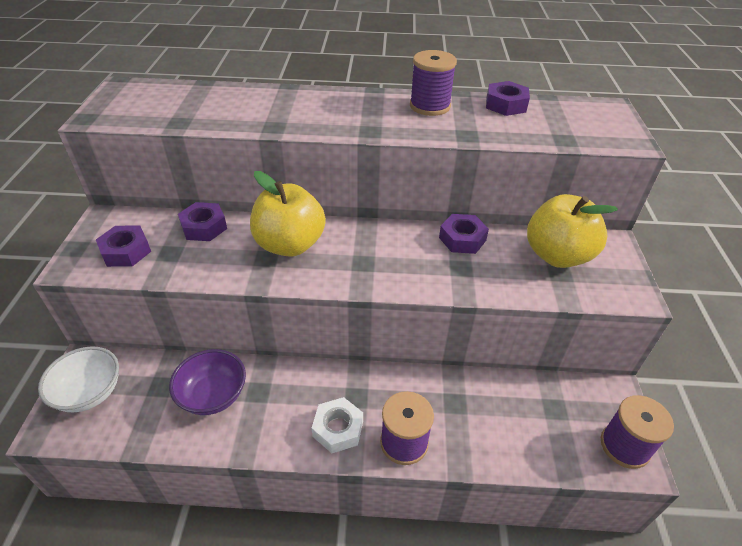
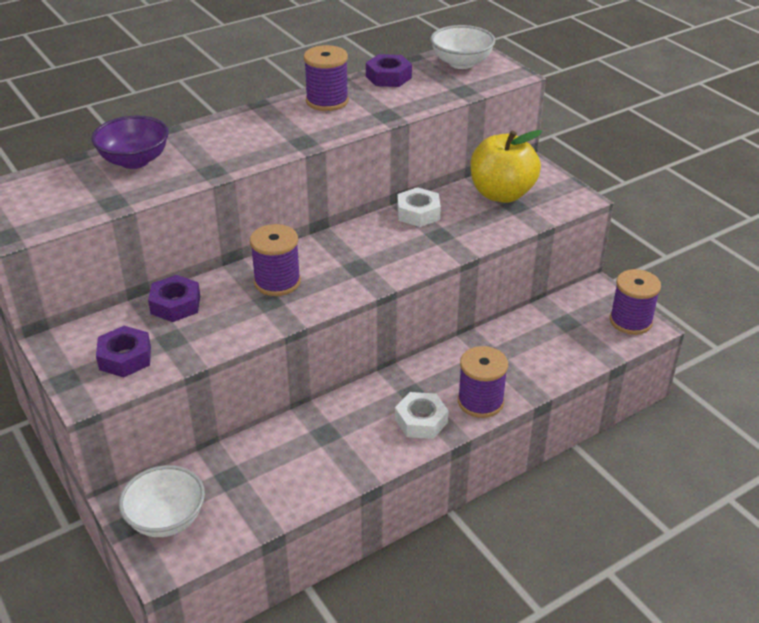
camera: 35 degrees left, 5 degrees down
(213, 395) = (289, 457): purple bowl -> purple bowl (134, 160)
(290, 245) = (277, 282): yellow apple -> purple spool
(462, 239) = (418, 213): purple nut -> white nut
(588, 115) = (461, 63): none -> white bowl

